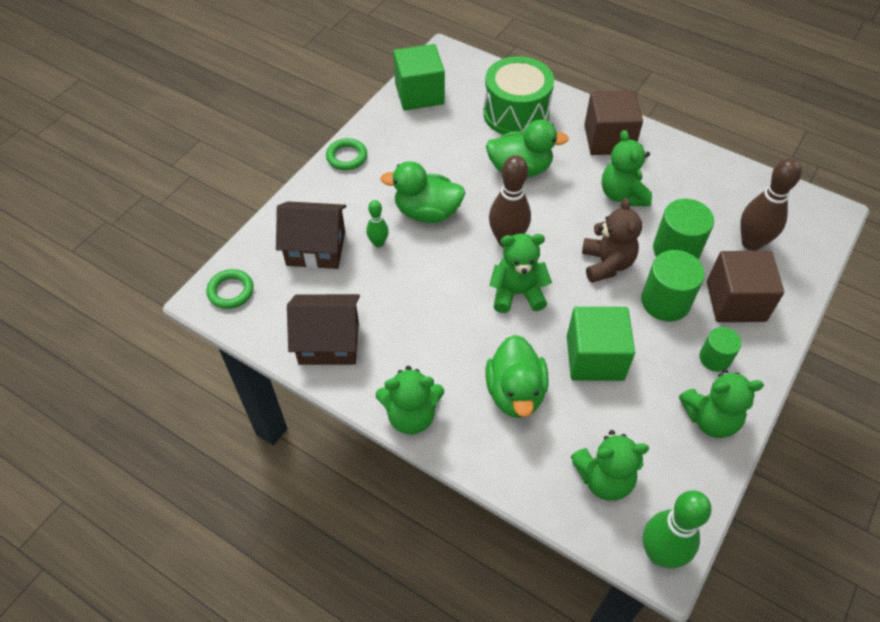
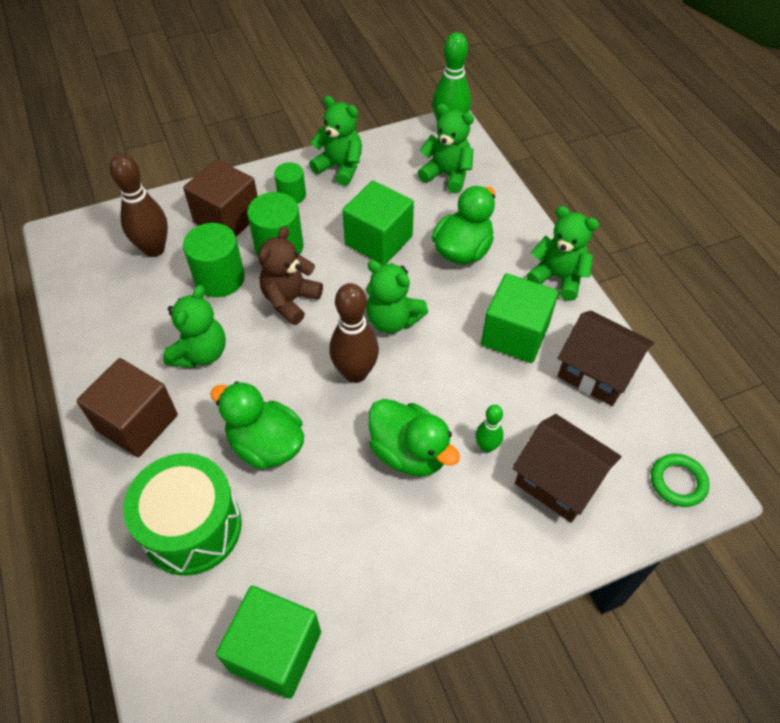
camera: 145 degrees left, 0 degrees up
(347, 157) = (448, 596): green ring -> none
(413, 336) = (515, 335): none -> green cube

